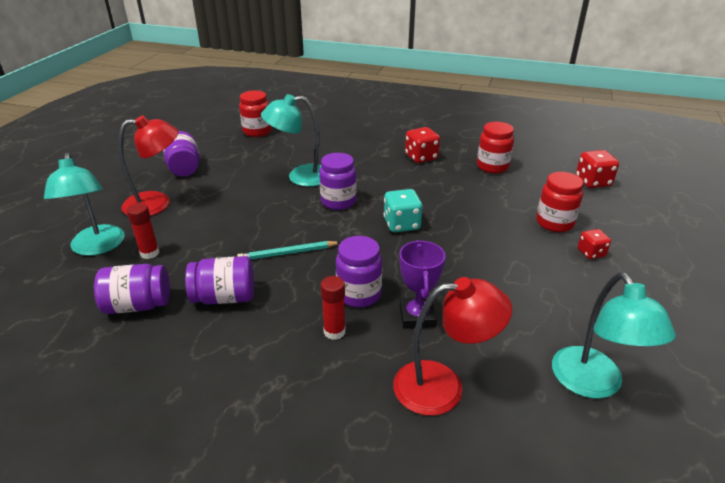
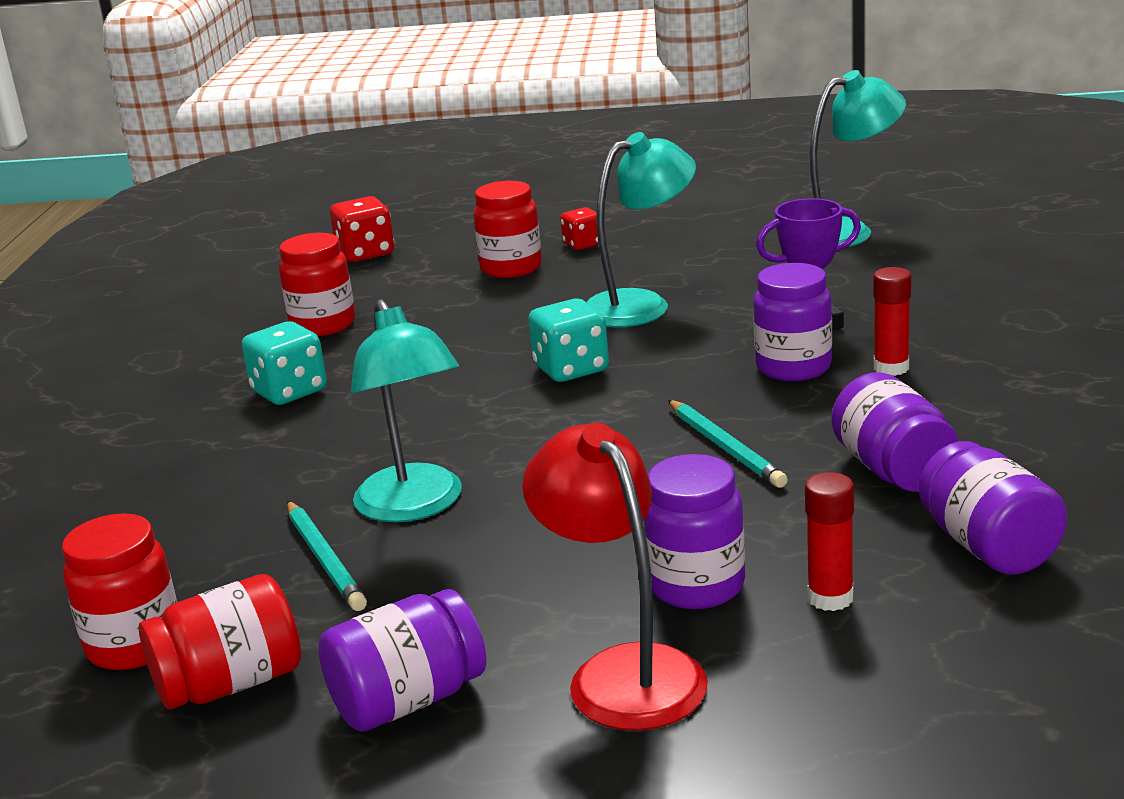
camera: 100 degrees left, 10 degrees down
(97, 247) = (861, 683): turquoise lamp -> turquoise lamp (641, 305)
(222, 144) = (231, 684): none -> red jar
(278, 159) = (324, 559): none -> turquoise pencil
(338, 202) = (514, 439): purple jar -> purple jar (696, 586)
(421, 157) = (289, 392): red dice -> turquoise dice
(443, 386) = (924, 293): red lamp -> none

